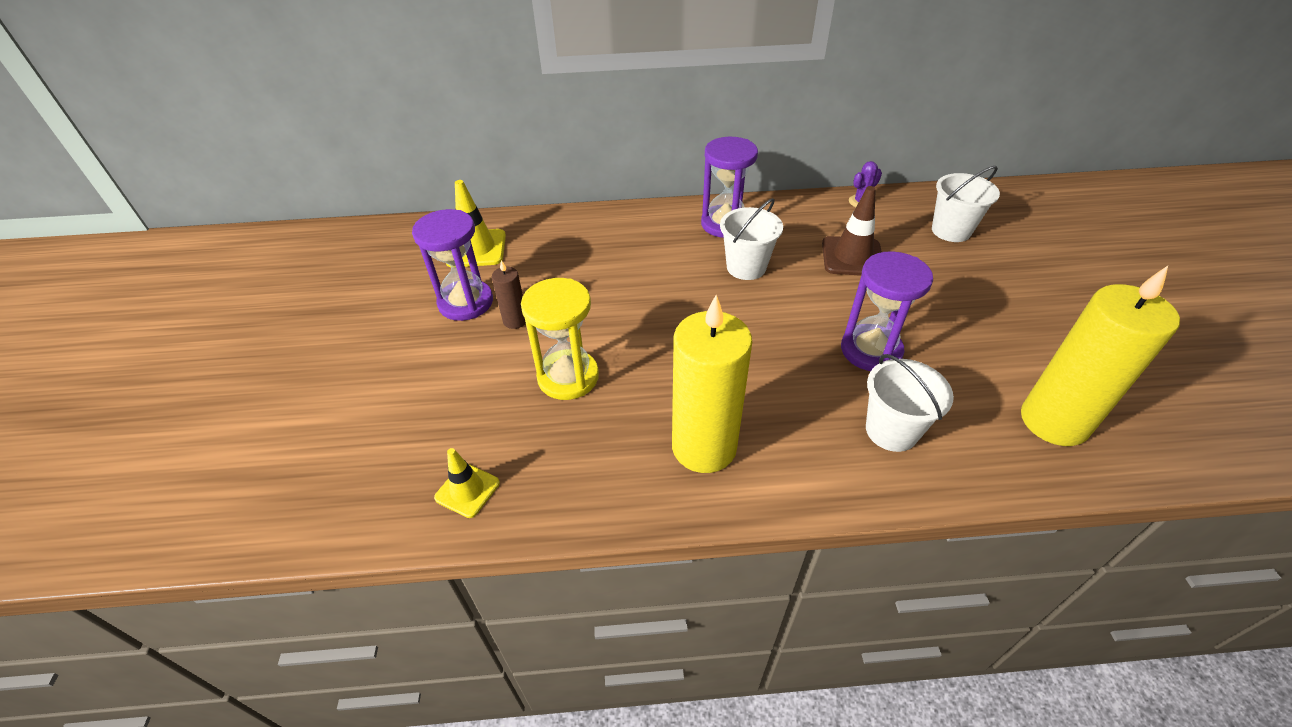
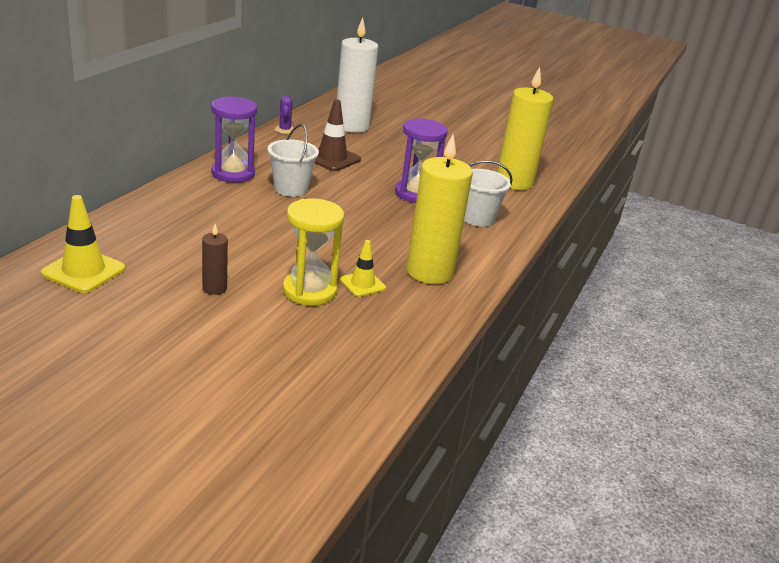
camera: 65 degrees left, 15 degrees down
(466, 302) = (155, 301): purple hourglass -> none
(467, 490) = (371, 368): yellow traffic cone -> yellow traffic cone (362, 284)
(951, 231) = (352, 126): white bucket -> white candle

